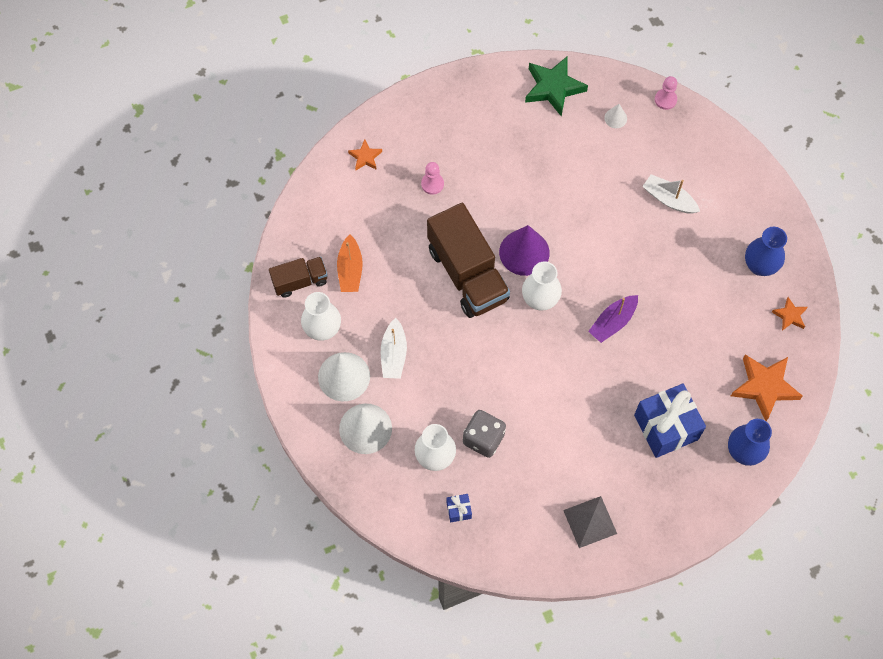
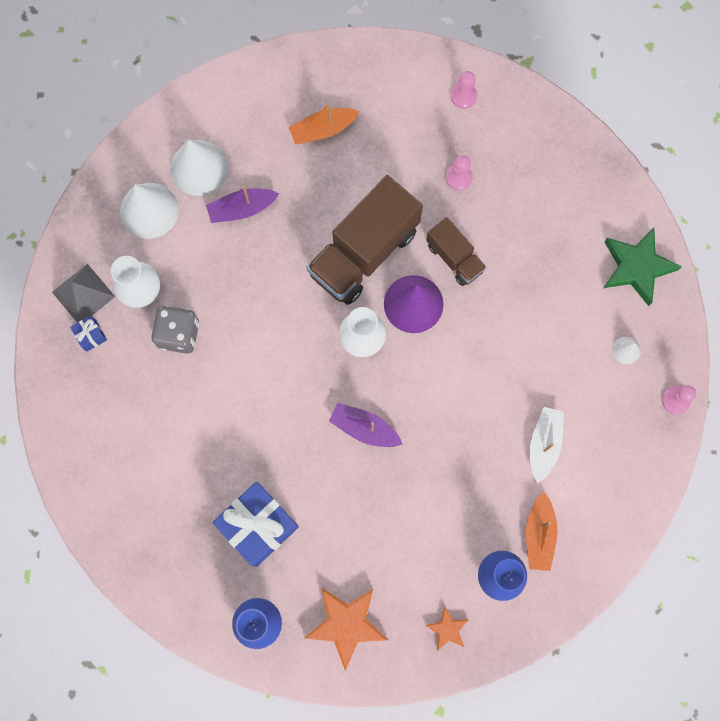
camera: 70 degrees right, 10 degrees up
(300, 281) = (290, 85): brown truck -> brown truck (454, 258)
(322, 329) = (244, 127): white vase -> none
(365, 157) = (463, 96): orange star -> pink pawn
(394, 354) = (242, 209): white boat -> purple boat
(590, 521) = (123, 476): grey pyramid -> grey pyramid (83, 294)
(737, 227) = (539, 534): none -> orange boat

